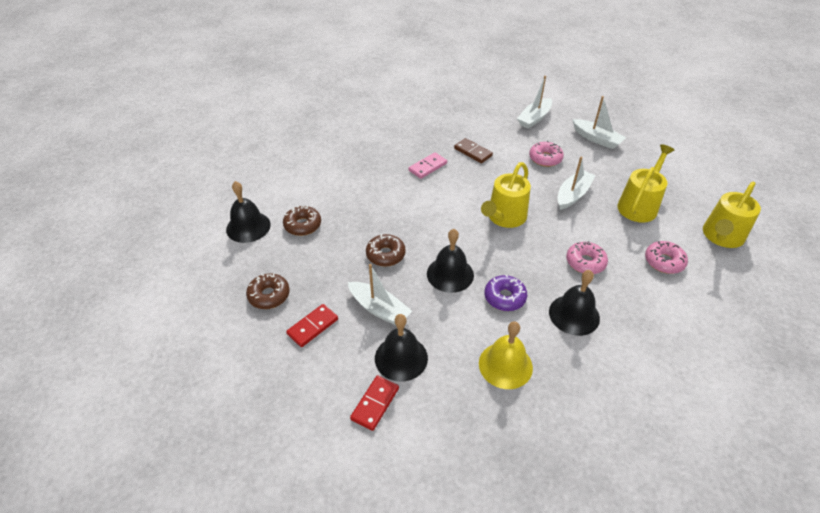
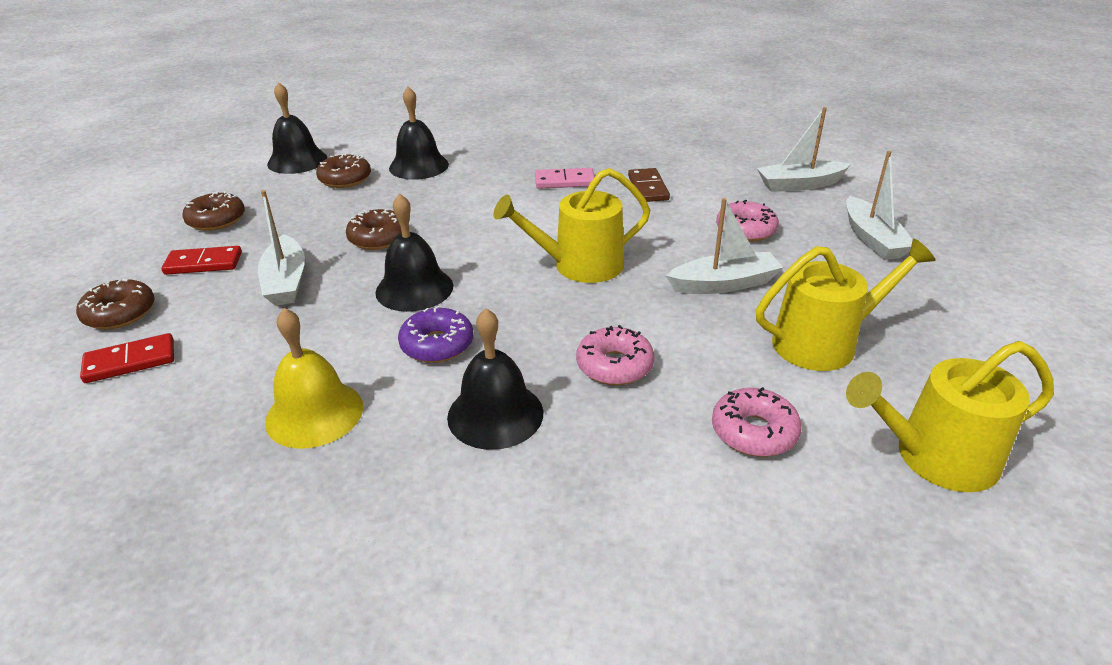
camera: 40 degrees right, 10 degrees down
(318, 384) = (120, 313): none -> brown donut
(401, 358) = (226, 336): black bell -> black bell (419, 166)

